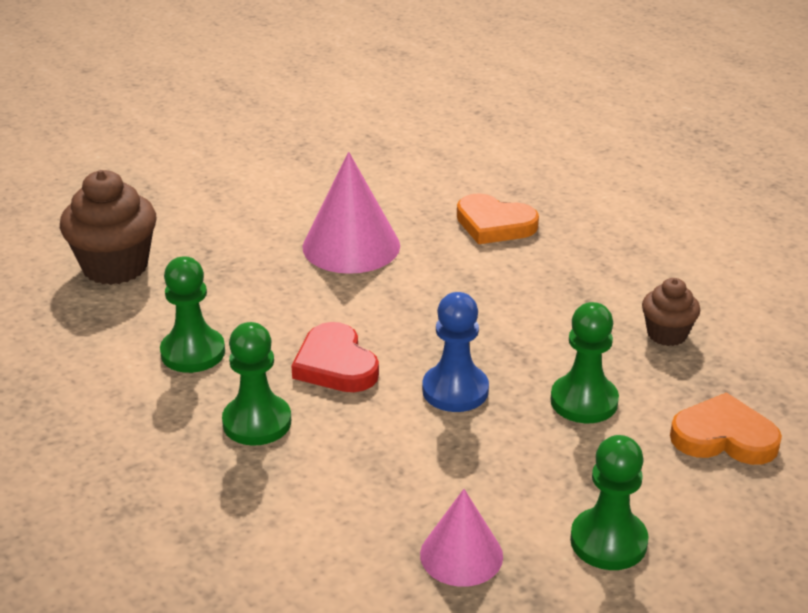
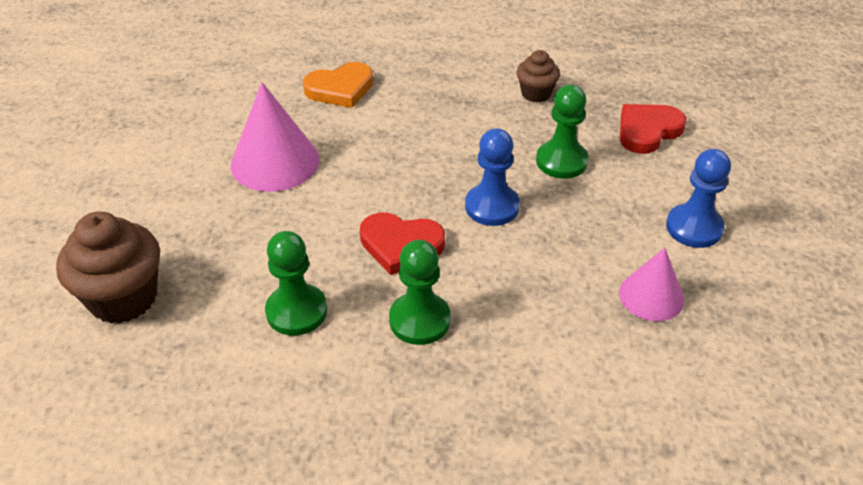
camera: 50 degrees left, 10 degrees up
(608, 541) = (694, 228): green pawn -> blue pawn
(724, 437) = (647, 131): orange heart -> red heart

